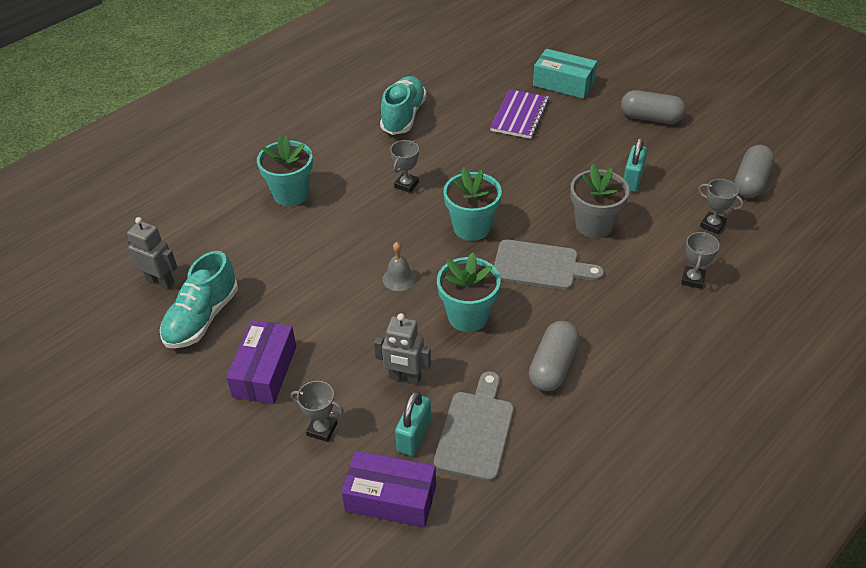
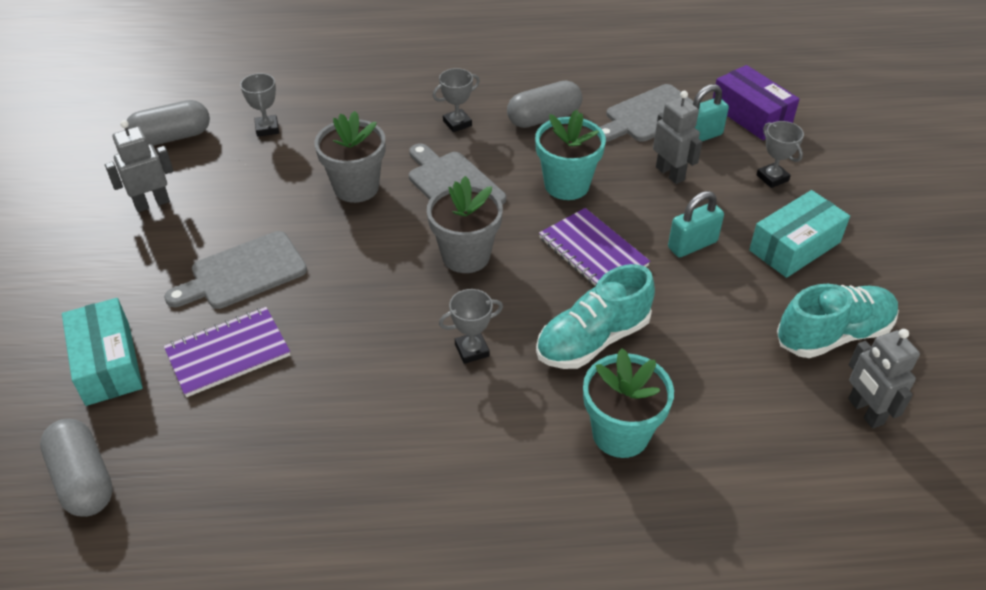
camera: 140 degrees left, 0 degrees up
(265, 371) = (794, 246): purple box -> turquoise box
(399, 278) = (593, 252): grey bell -> purple notebook
(403, 116) = (354, 462): turquoise shoe -> turquoise shoe (592, 340)
(471, 227) = (466, 256): turquoise flower pot -> grey flower pot
(573, 147) = (243, 272): none -> grey cutting board
(632, 180) = (255, 202): turquoise padlock -> turquoise padlock (692, 245)
(650, 118) = (117, 250): grey capsule -> grey capsule (83, 479)
(682, 145) = (152, 203): none -> grey robot
(692, 279) = (354, 106): grey trophy -> grey trophy (457, 123)

